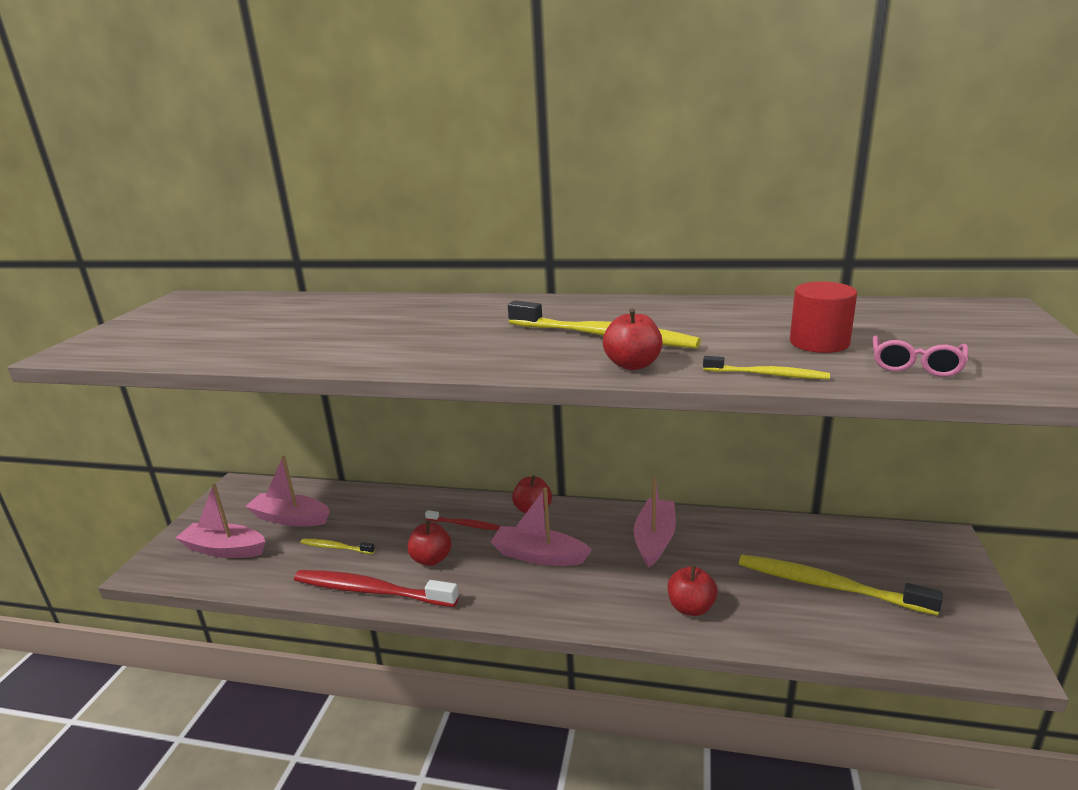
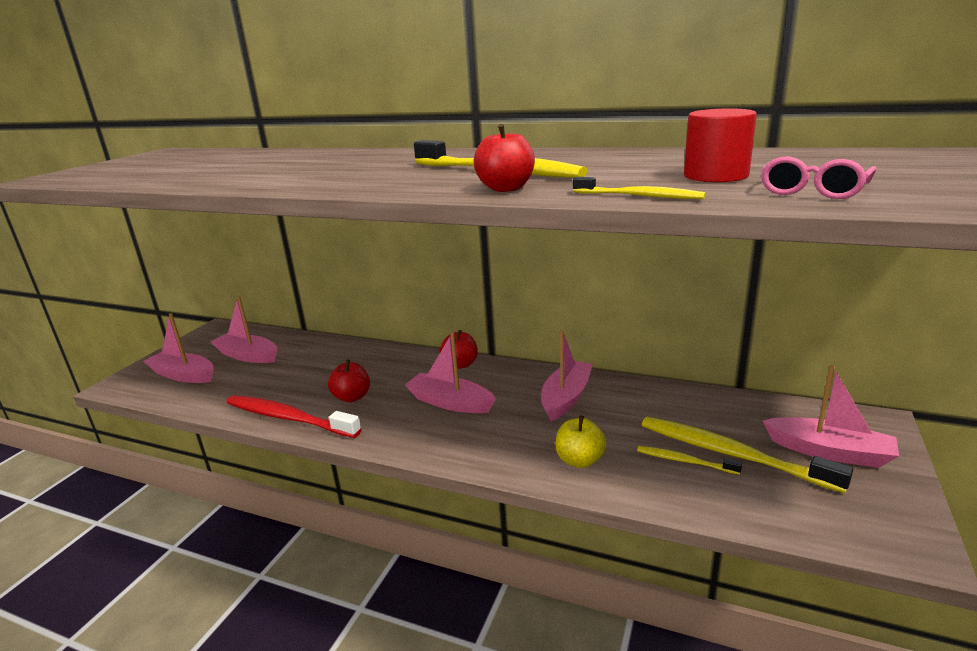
camera: 10 degrees right, 0 degrees up
(336, 547) = (274, 381): yellow toothbrush -> yellow toothbrush (684, 461)
(464, 524) = (393, 371): red toothbrush -> none
(691, 607) = (579, 460): red apple -> yellow apple
(913, 574) = (829, 452): none -> pink boat

